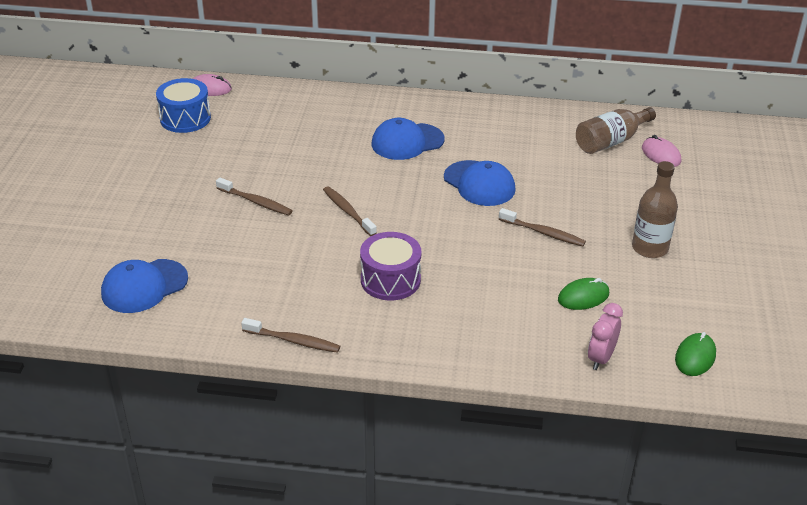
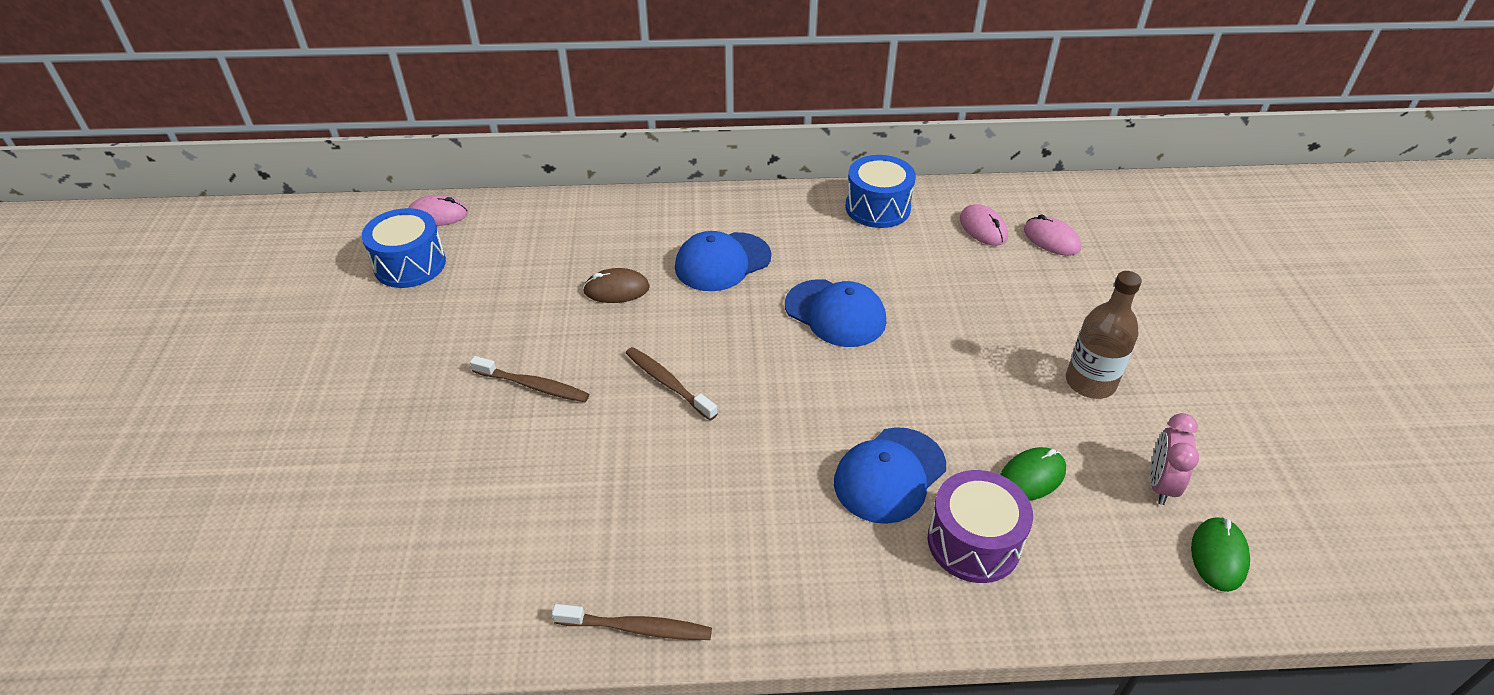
camera: 10 degrees left, 5 degrees up
(144, 286) = (387, 562): blue cap -> blue cap (889, 475)
(326, 150) = (616, 289): none -> brown mouse
(390, 280) = (756, 491): purple drum -> purple drum (973, 542)
(535, 119) = (877, 208): none -> blue drum
(543, 233) = (943, 379): brown toothbrush -> none
(600, 358) = (1092, 581): pink clock -> pink clock (1160, 485)
(611, 141) = (983, 228): brown bottle -> pink mouse

